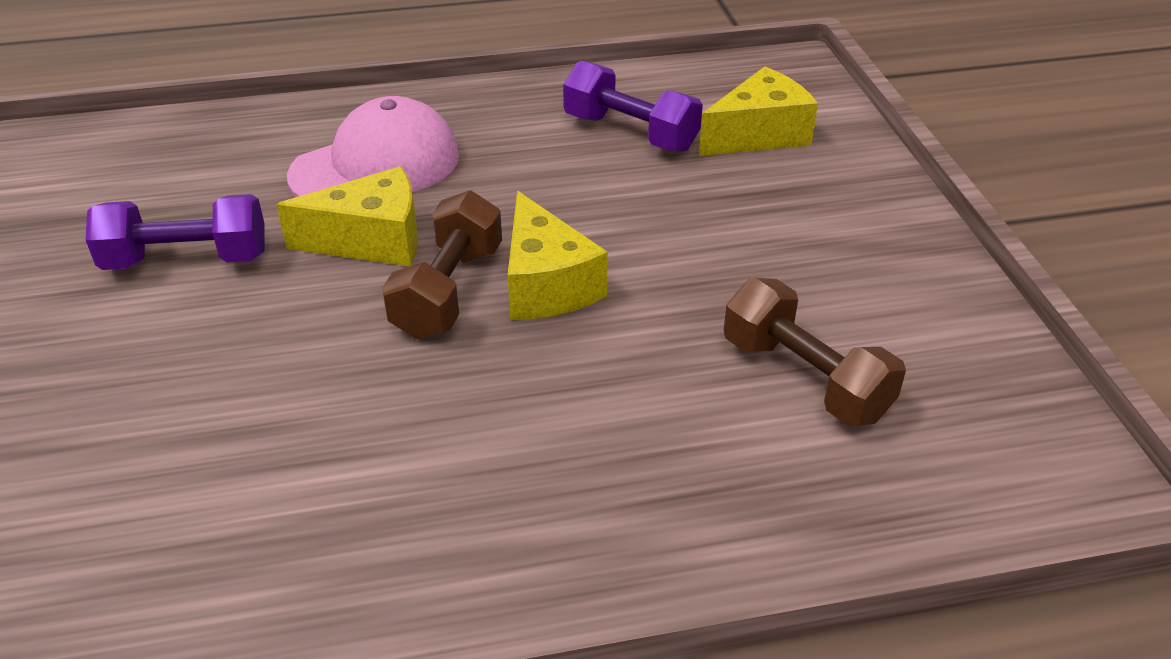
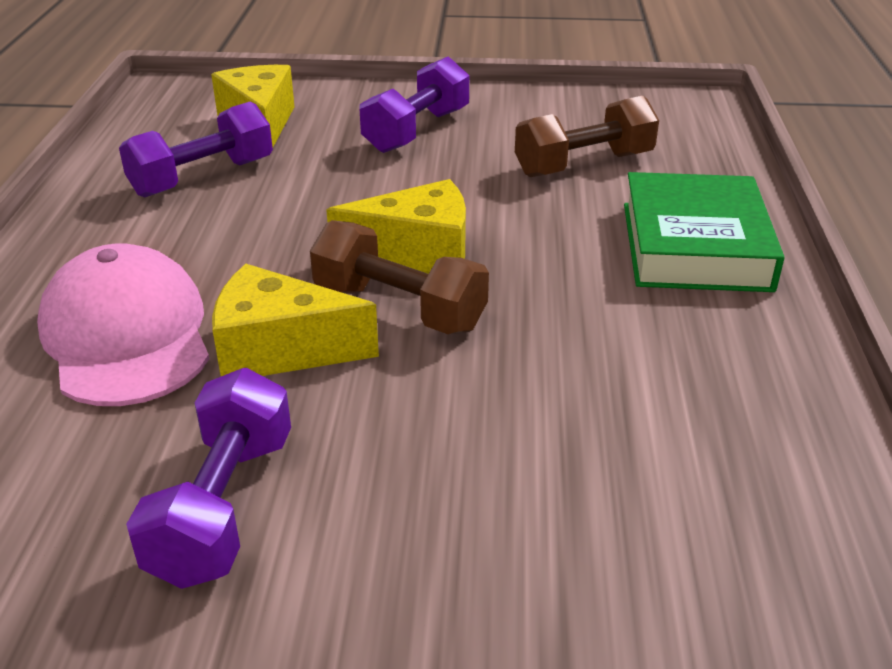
camera: 75 degrees left, 5 degrees down
(372, 240) = (280, 350): yellow cheese -> yellow cheese turned 90 degrees counterclockwise
(645, 497) = (695, 246): none -> green book
(809, 235) = (416, 131): none -> purple dumbbell

